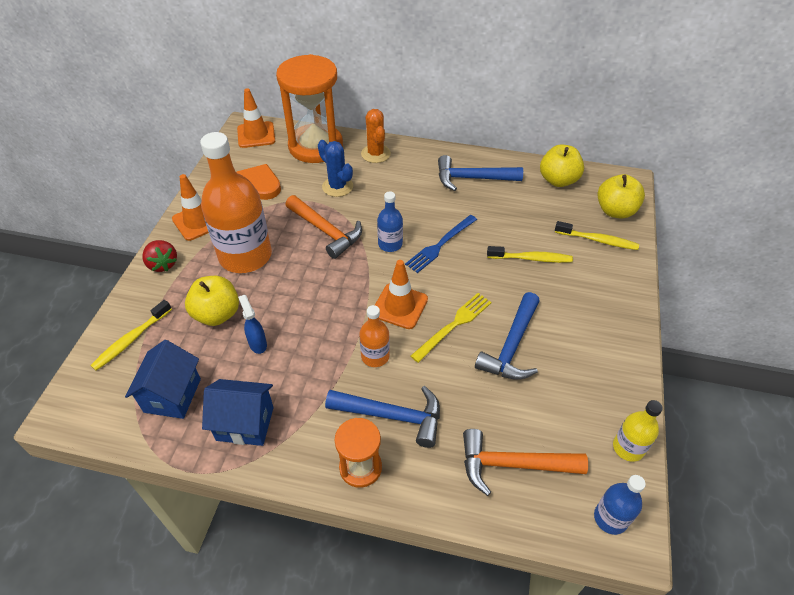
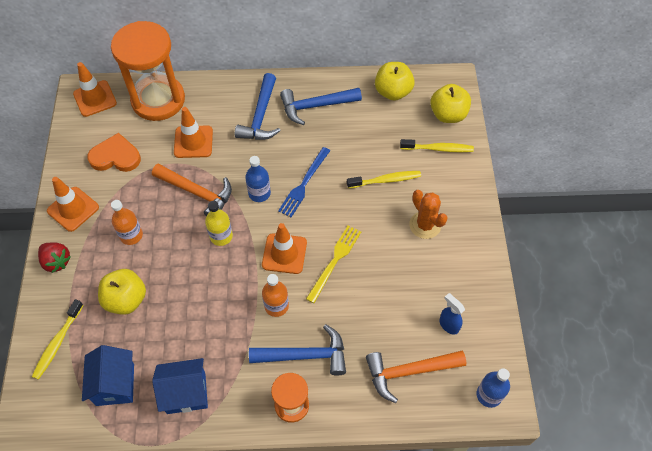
camera: 15 degrees left, 10 degrees up
(245, 256) = (131, 235): orange bottle -> orange bottle, size x0.47
(257, 344) = (172, 319): blue spray bottle -> blue spray bottle (448, 325)
(337, 186) = (193, 142): blue cactus -> orange traffic cone
(375, 154) = (219, 97): orange cactus -> orange cactus (425, 225)
(511, 346) = (387, 269): blue hammer -> blue hammer (260, 116)
(628, 447) = (493, 335): yellow bottle -> yellow bottle (221, 236)

